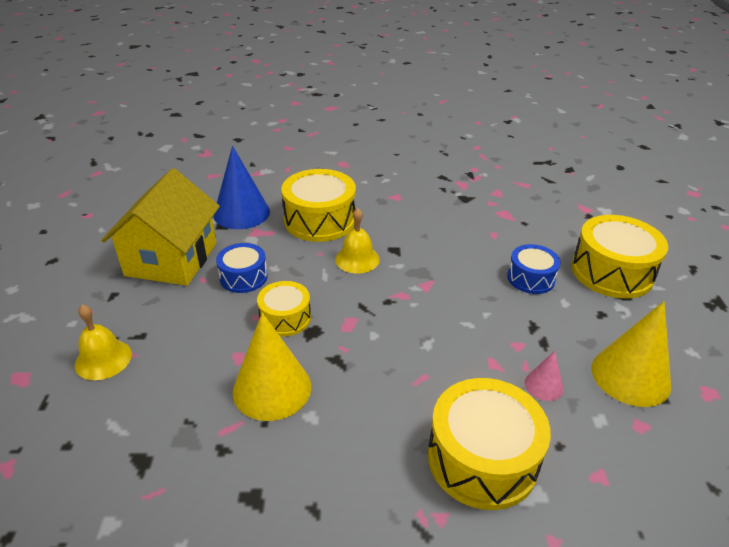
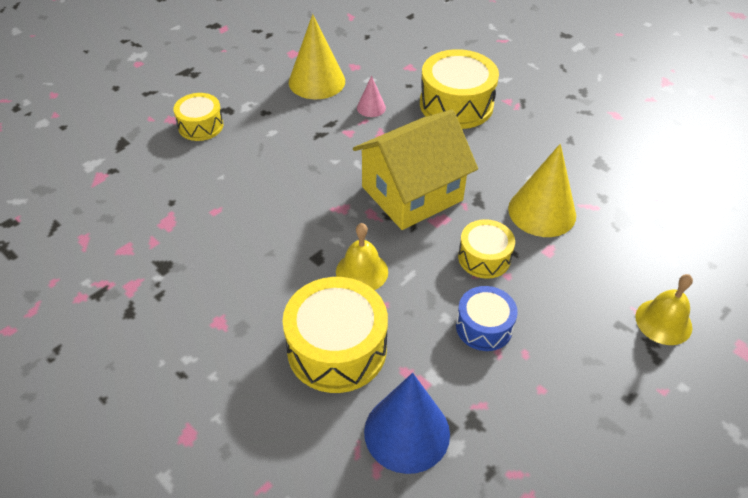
camera: 135 degrees left, 10 degrees up
(171, 259) = (541, 409): yellow house -> yellow house (412, 193)
(531, 278) = (260, 160): blue drum -> none
(612, 272) = (201, 126): yellow drum -> yellow drum, size x0.59

